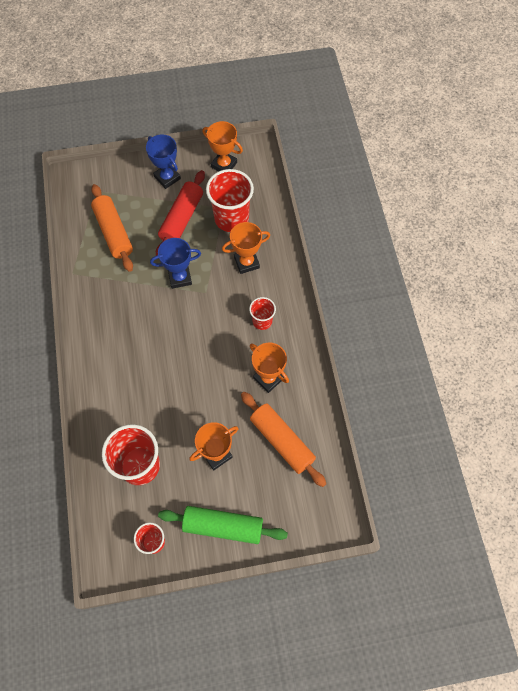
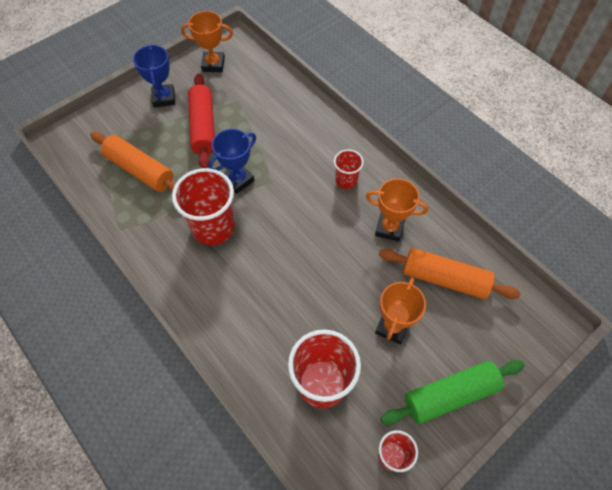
camera: 30 degrees left, 5 degrees down
(167, 177) = (164, 98): blue trophy -> blue trophy turned 60 degrees clockwise
(231, 218) = (252, 106): red cup -> red cup (213, 227)
(246, 262) = (294, 137): orange trophy -> none

